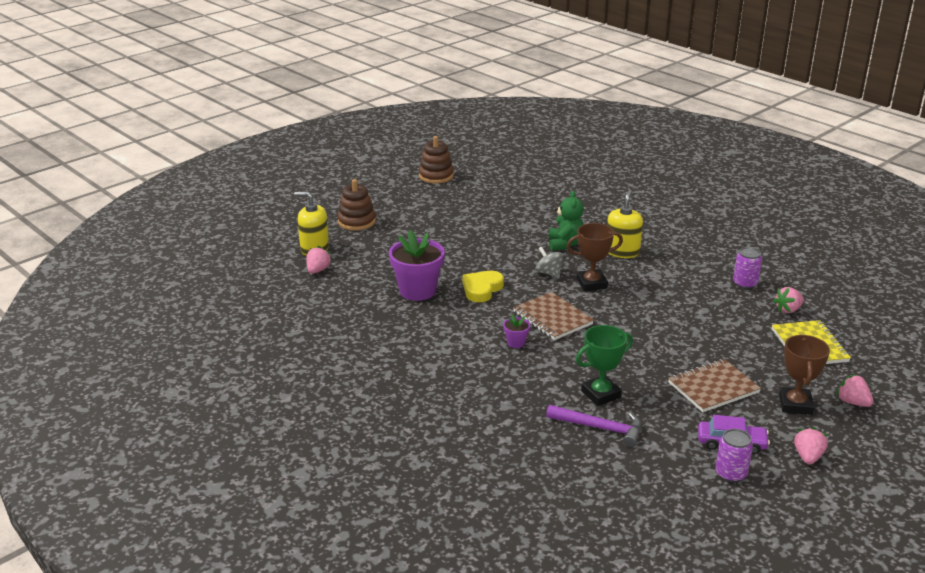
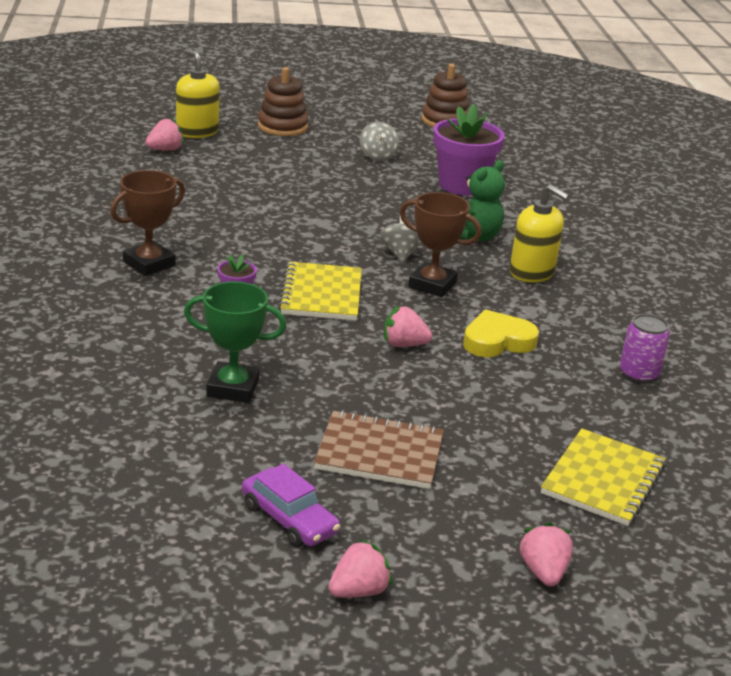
camera: 35 degrees right, 0 degrees up
(417, 291) = (226, 207): purple flower pot -> purple flower pot (462, 185)
(439, 217) = (378, 156): none -> grey spinning top
(482, 289) = (296, 234): yellow heart -> yellow heart (497, 341)
(552, 318) = (321, 294): brown notebook -> yellow notebook
(600, 428) = (167, 418): purple hammer -> none
(622, 252) = (532, 272): yellow soap dispenser -> yellow soap dispenser turned 75 degrees clockwise
(731, 474) = (225, 548): purple can -> none
(788, 310) = (647, 429): pink strawberry -> pink strawberry (404, 344)
(795, 405) = (454, 529): brown trophy -> brown trophy (149, 264)

